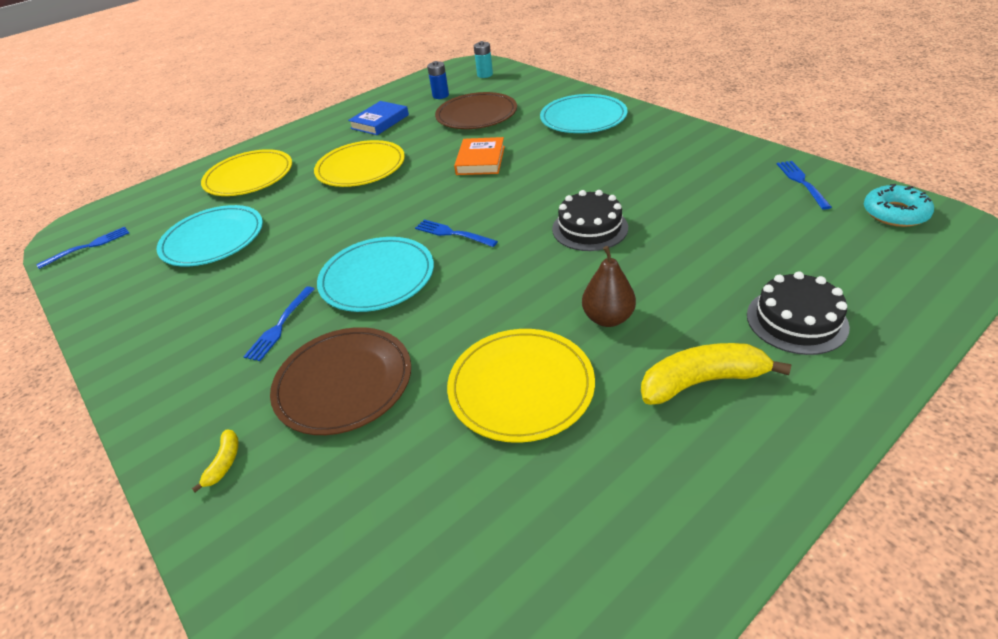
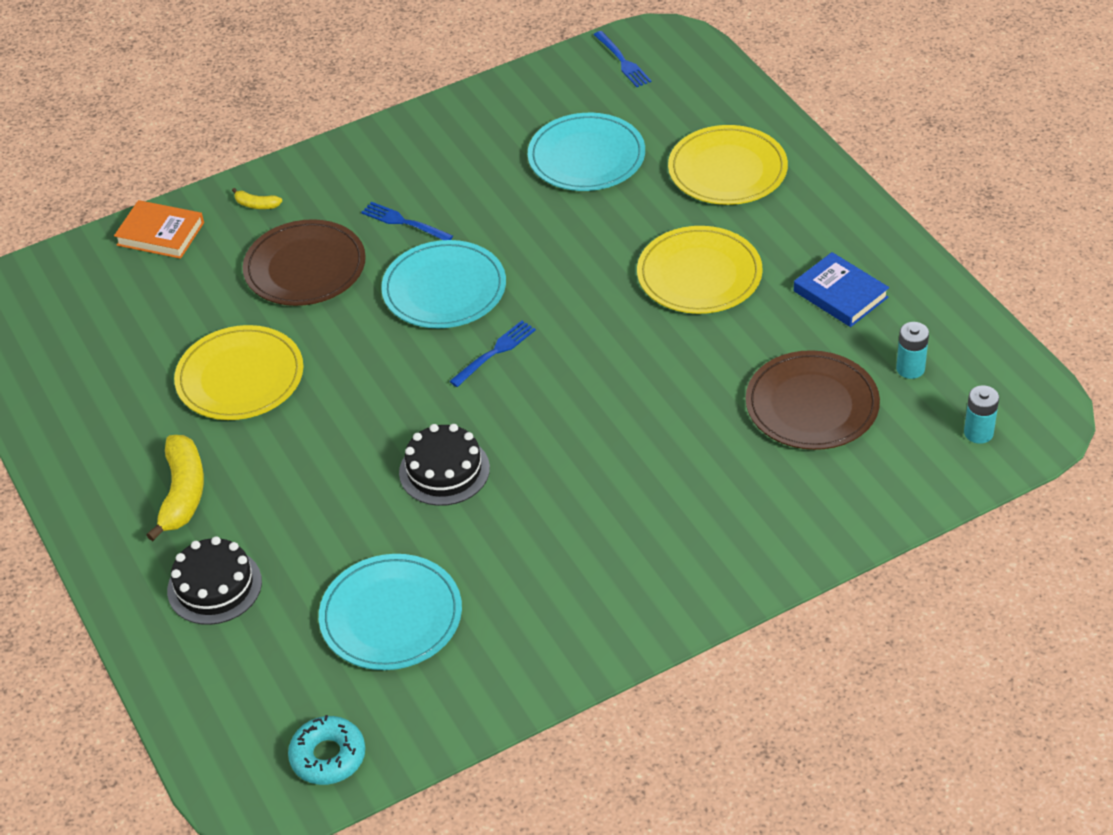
camera: 100 degrees right, 5 degrees up
(440, 95) = (910, 368): blue battery -> turquoise battery
(480, 160) = (659, 394): orange book -> orange book (160, 234)
(583, 118) = (738, 526): turquoise plate -> turquoise plate (391, 616)
(608, 318) = (291, 451): brown pear -> none
(802, 182) = (436, 701): blue fork -> none

